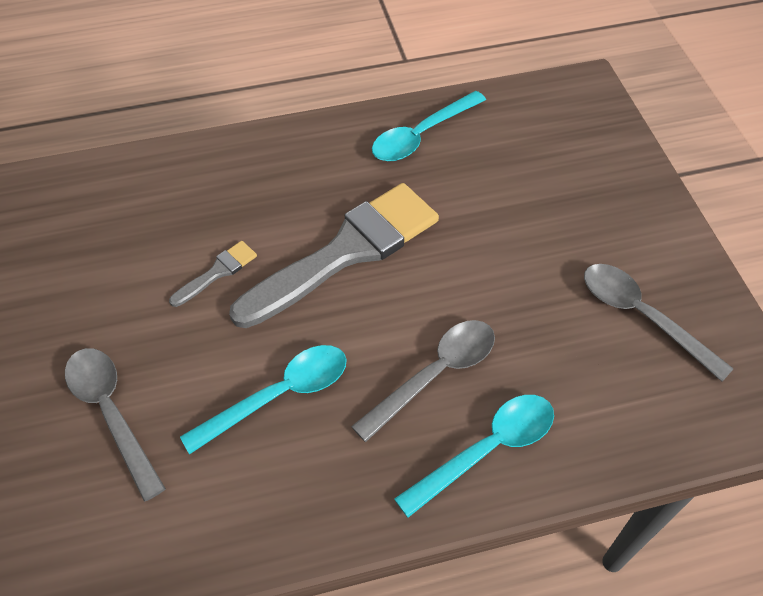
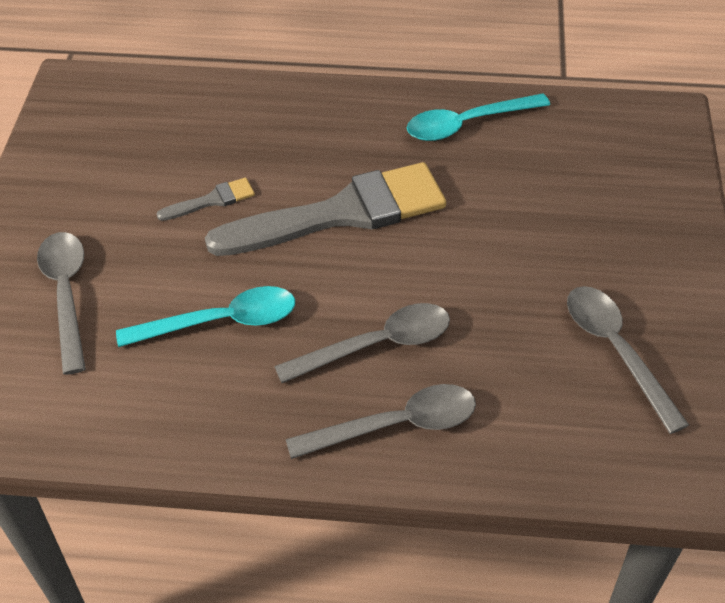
camera: 20 degrees right, 5 degrees down
(487, 450) = (395, 425): turquoise spoon -> grey spoon

